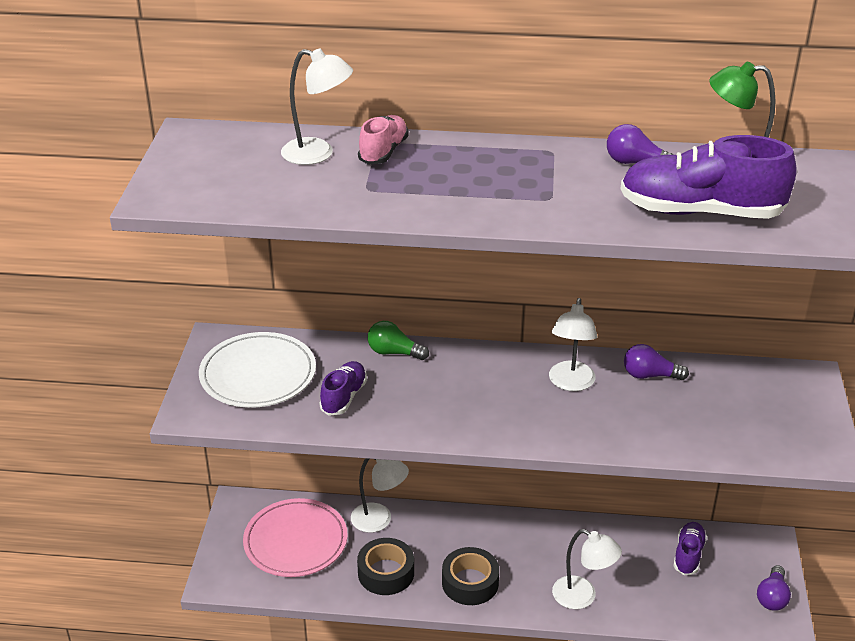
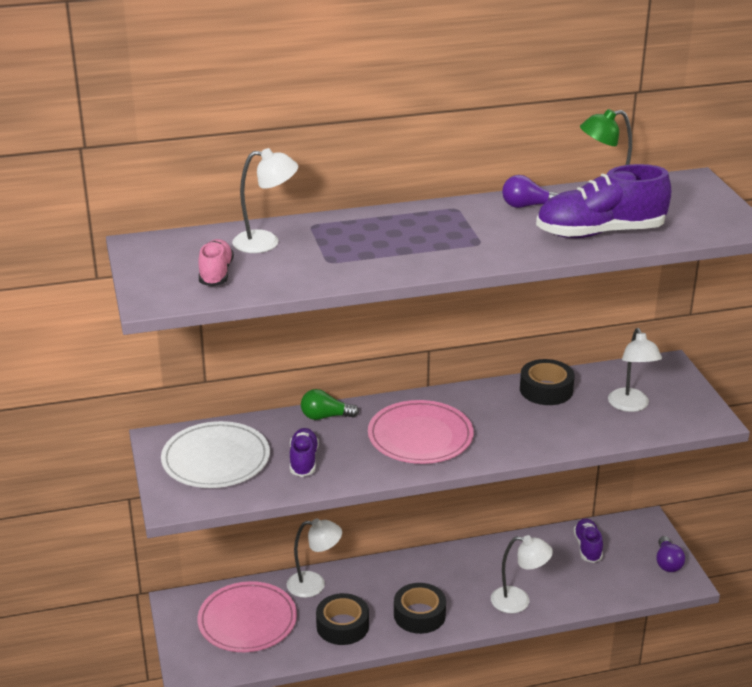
camera: 20 degrees left, 5 degrees down
(383, 152) = (320, 231): pink shoe -> pink shoe (216, 274)
(480, 398) = (420, 437): none -> pink plate
(570, 383) = (486, 409): white lamp -> white lamp (631, 406)
(650, 375) = (546, 390): purple light bulb -> black tape

